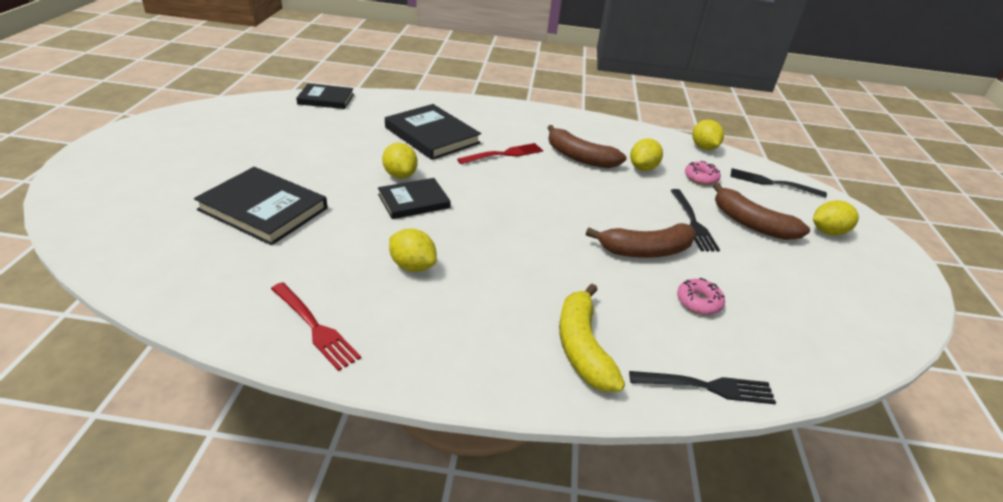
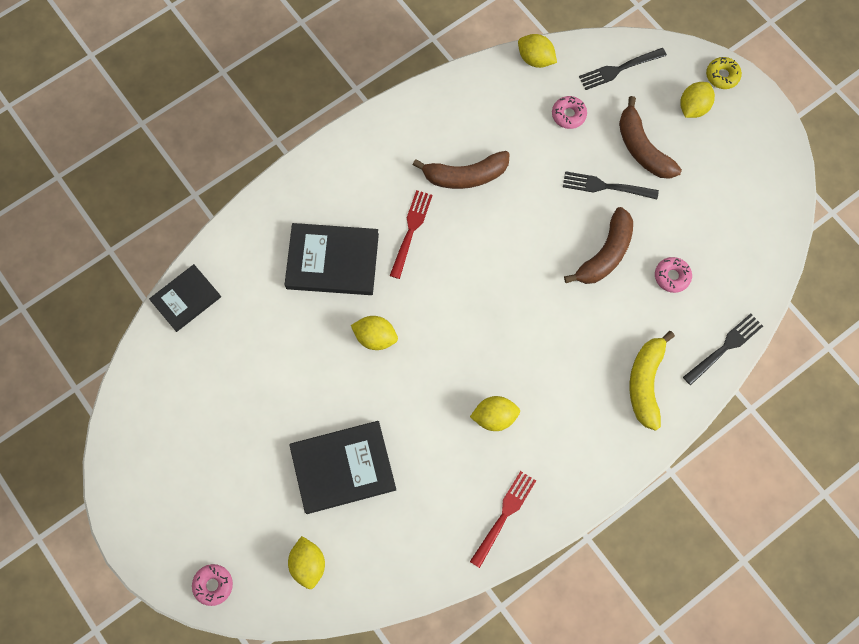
camera: 40 degrees left, 35 degrees up
(79, 194) = (213, 585): none -> pink donut
(314, 327) = (504, 516): red fork -> red fork turned 60 degrees counterclockwise
(414, 201) = (420, 356): black book -> none
(582, 347) = (645, 383): yellow banana -> yellow banana turned 60 degrees clockwise
(643, 168) = (520, 143): yellow lemon -> yellow lemon (308, 564)
(692, 222) = (606, 186): black fork -> black fork turned 150 degrees clockwise
(751, 223) = (642, 148): brown banana -> brown banana turned 60 degrees clockwise
(876, 233) = (722, 76): none -> yellow donut

